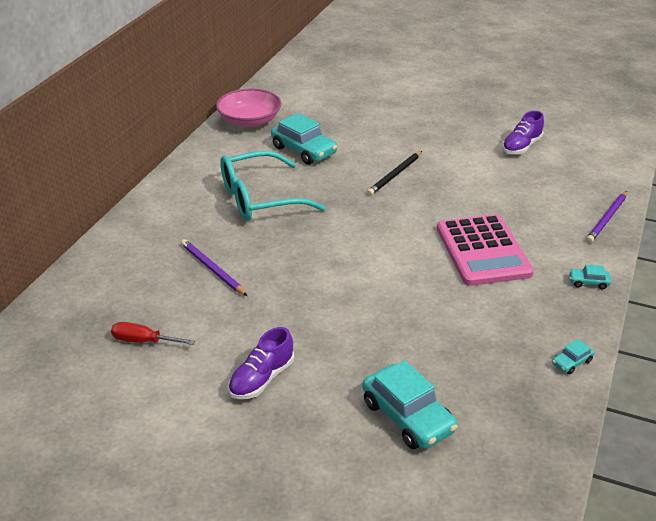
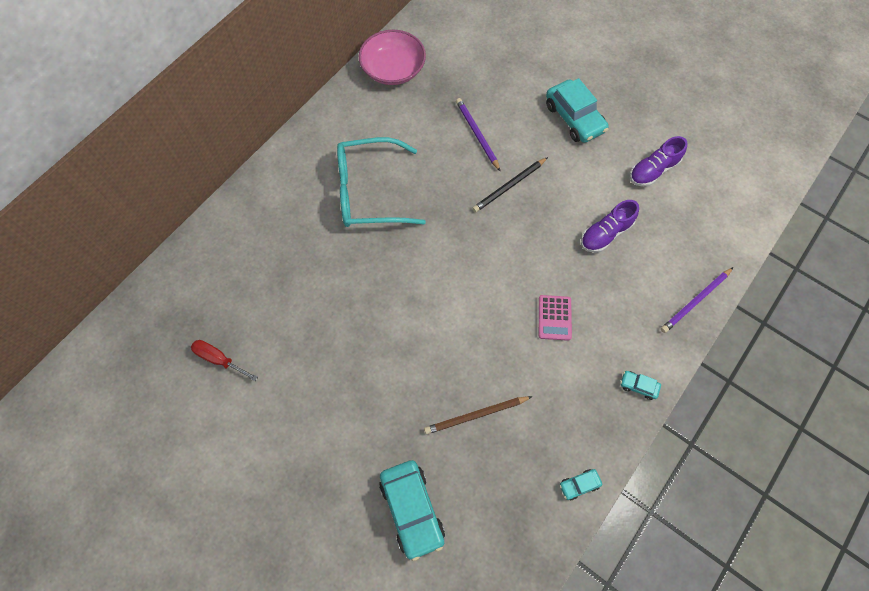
camera: 15 degrees right, 30 degrees up
(212, 269) = (300, 281): purple pencil -> purple pencil (477, 134)
(261, 379) = (304, 431): purple shoe -> purple shoe (605, 234)
(304, 150) = (432, 128): turquoise car -> turquoise car (574, 118)
(440, 332) = (476, 415): none -> brown pencil
(483, 251) = (554, 318): pink calculator -> pink calculator, size x0.48

